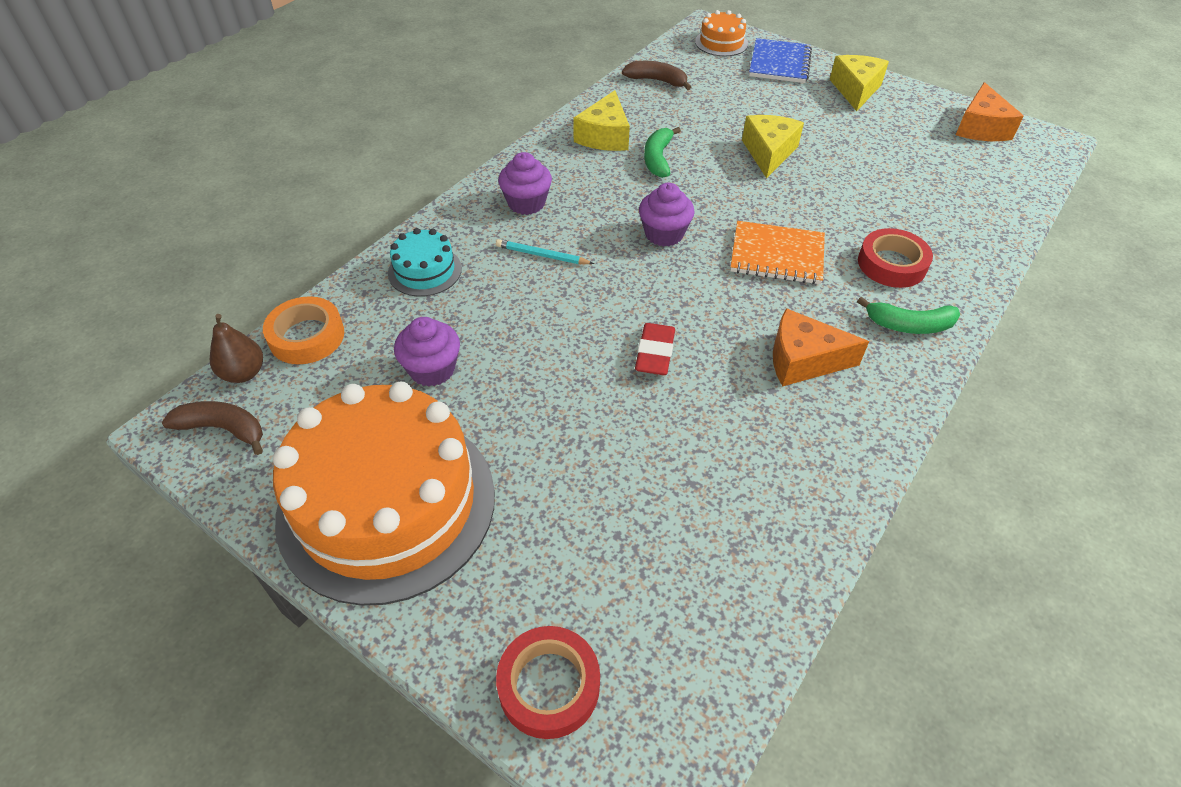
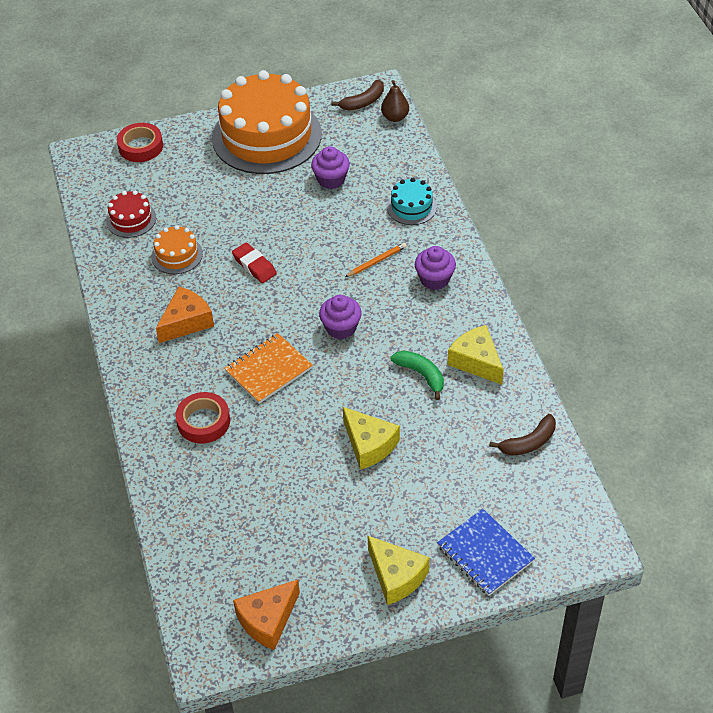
camera: 130 degrees right, 0 degrees up
(307, 336) = (401, 145): orange tape -> none
(542, 255) = (377, 261): turquoise pencil -> orange pencil
(716, 557) = (131, 219): none -> red cake
(721, 43) = (557, 535): orange cake -> orange cake (177, 255)
(909, 325) = (156, 388): green banana -> none
(980, 128) = (268, 620): orange cheese -> orange cheese turned 90 degrees counterclockwise

